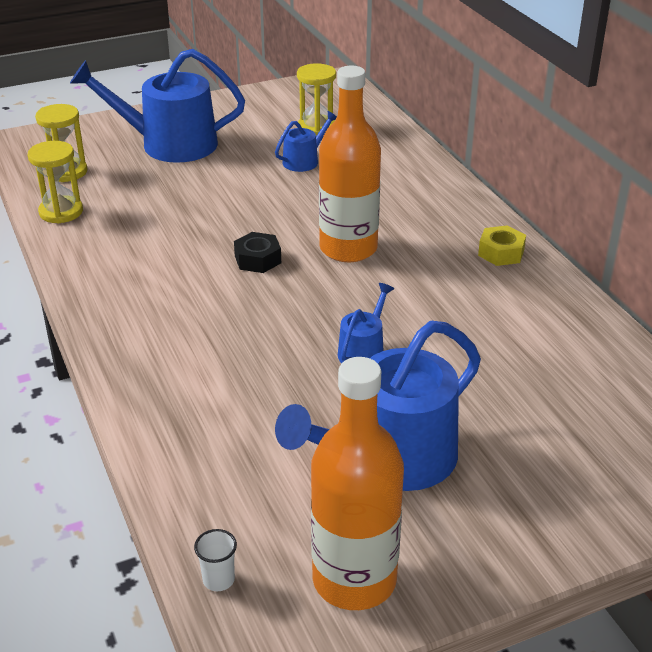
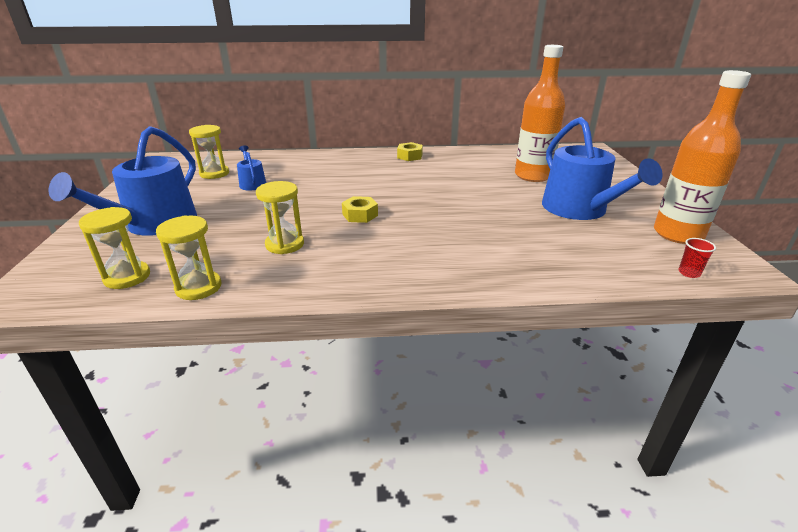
camera: 70 degrees left, 5 degrees down
(159, 230) = (285, 244): none -> yellow hourglass
(218, 580) = (689, 273): white cup -> red cup
(257, 259) = (360, 215): black nut -> yellow nut
(348, 248) = (372, 188): orange bottle -> orange bottle (532, 176)
(363, 351) = (481, 201): blue watering can -> none

